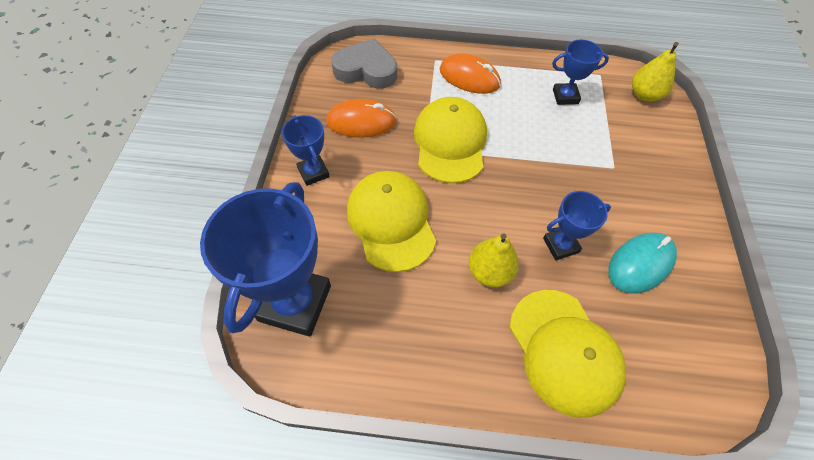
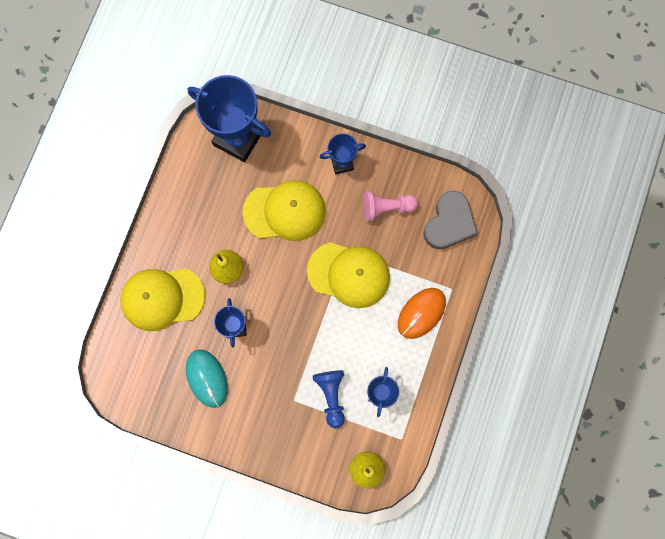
camera: 105 degrees right, 20 degrees up
(361, 122) = (386, 208): orange mouse -> pink pawn
(590, 135) = (331, 396): none -> blue pawn

